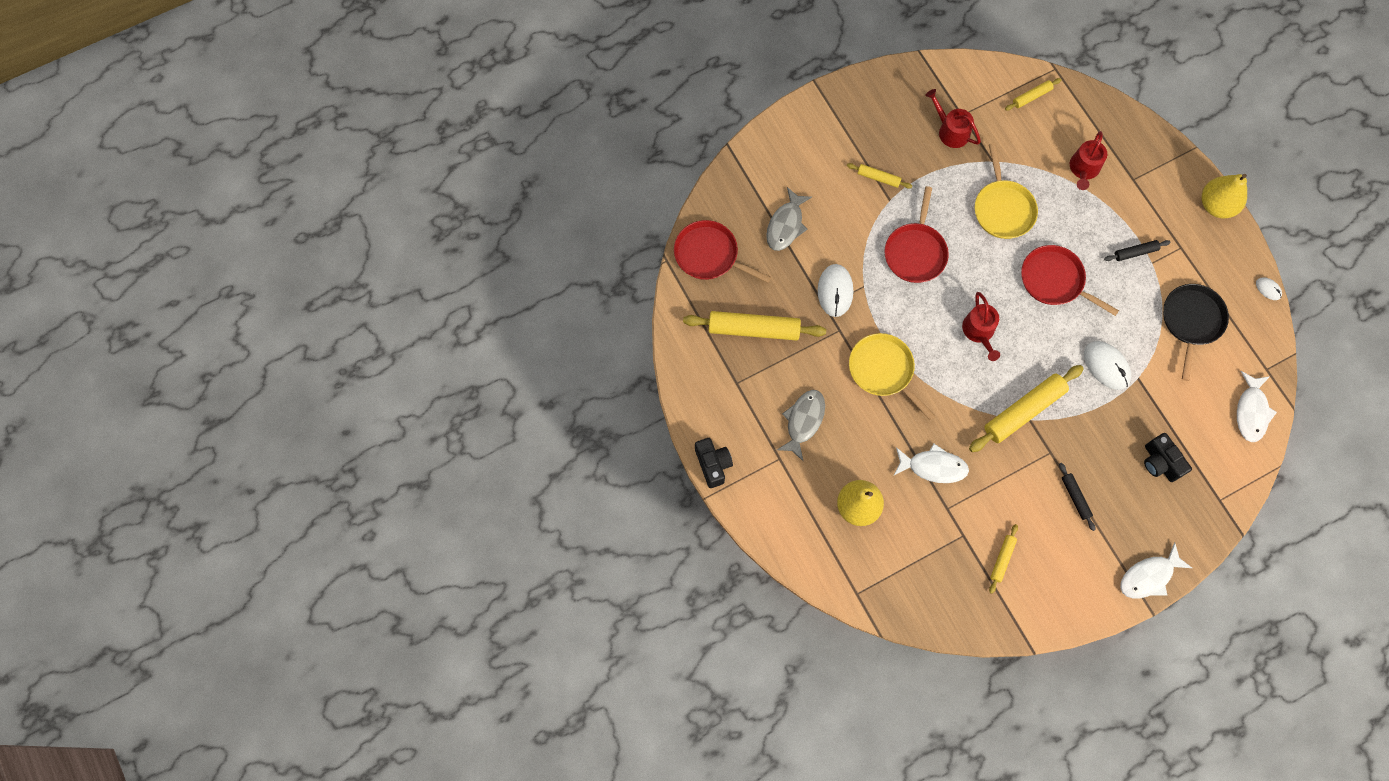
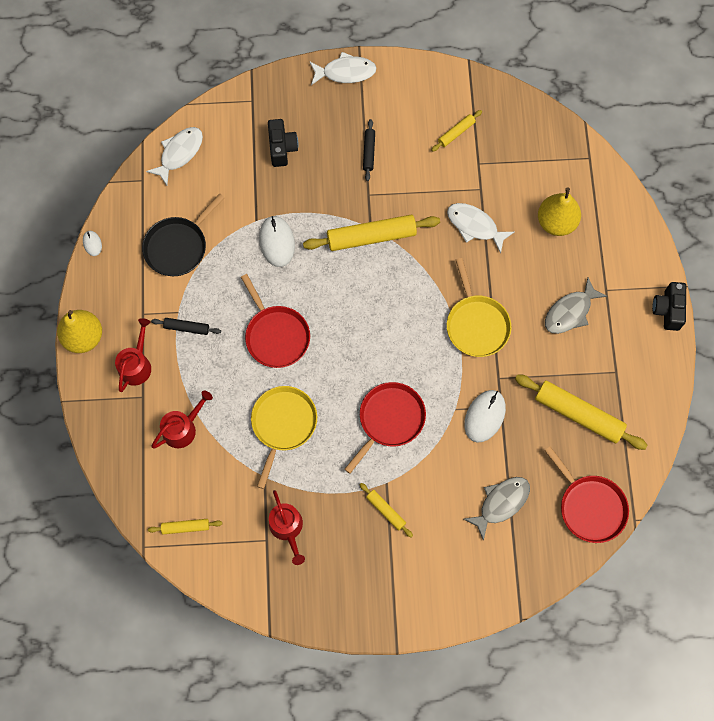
camera: 155 degrees left, 0 degrees up
(979, 331) = (371, 320): red watering can -> red watering can (136, 365)

